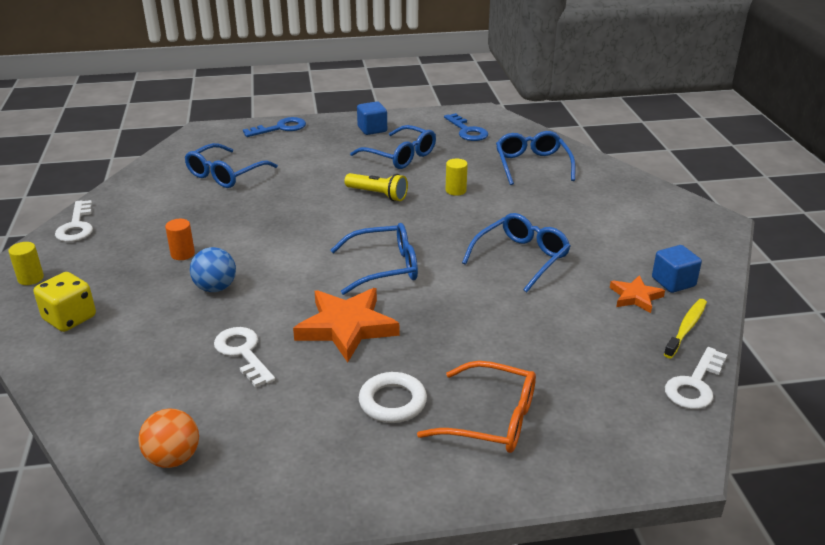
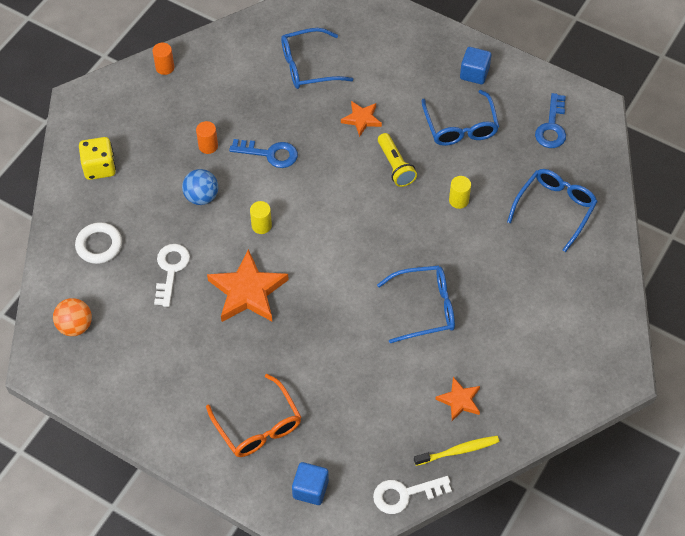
camera: 40 degrees right, 25 degrees up
(31, 278) = (102, 109): yellow cylinder -> yellow cylinder (261, 225)
(76, 226) = (165, 67): white key -> orange cylinder
(280, 128) = (402, 25): blue key -> blue key (270, 154)
(313, 183) = (361, 119): none -> orange star
(384, 267) = (323, 251): blue glasses -> none
(392, 402) = (218, 372): white ring -> white ring (99, 245)
(673, 282) = (503, 407): blue cube -> blue cube (310, 489)

